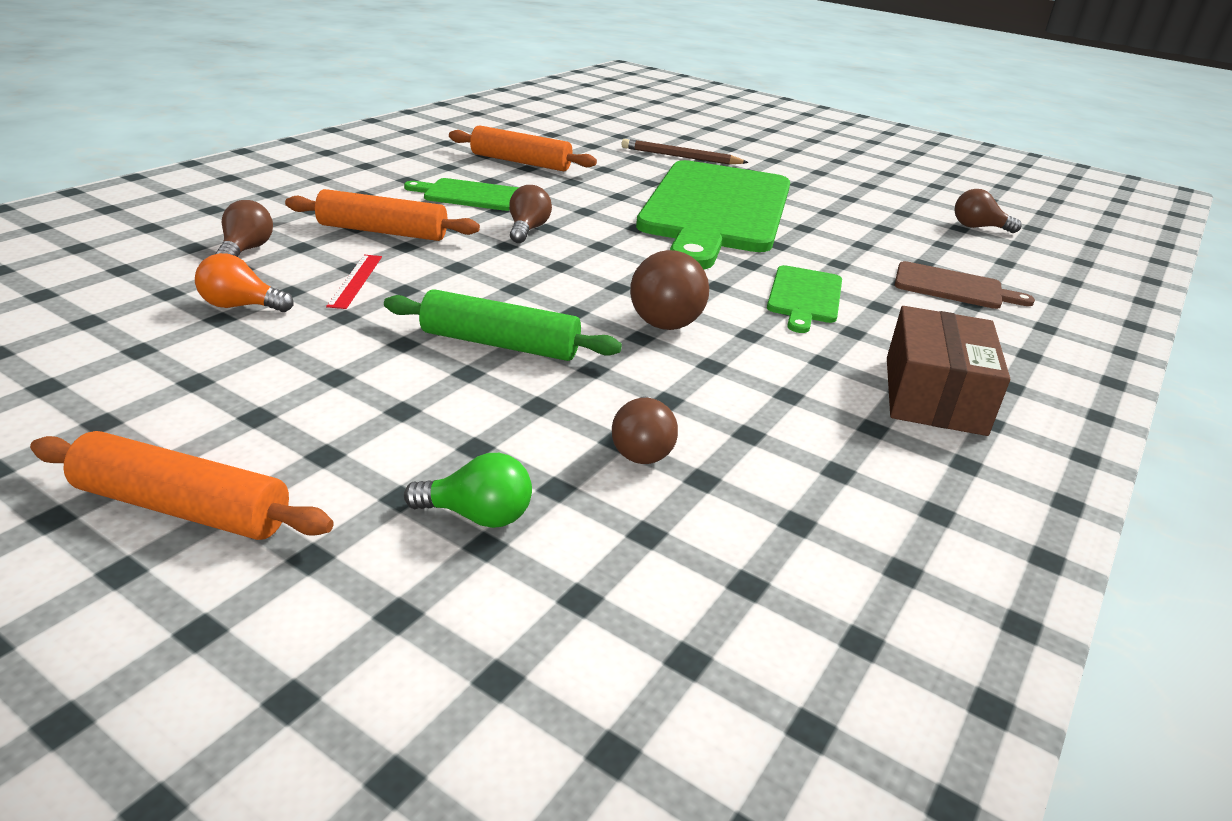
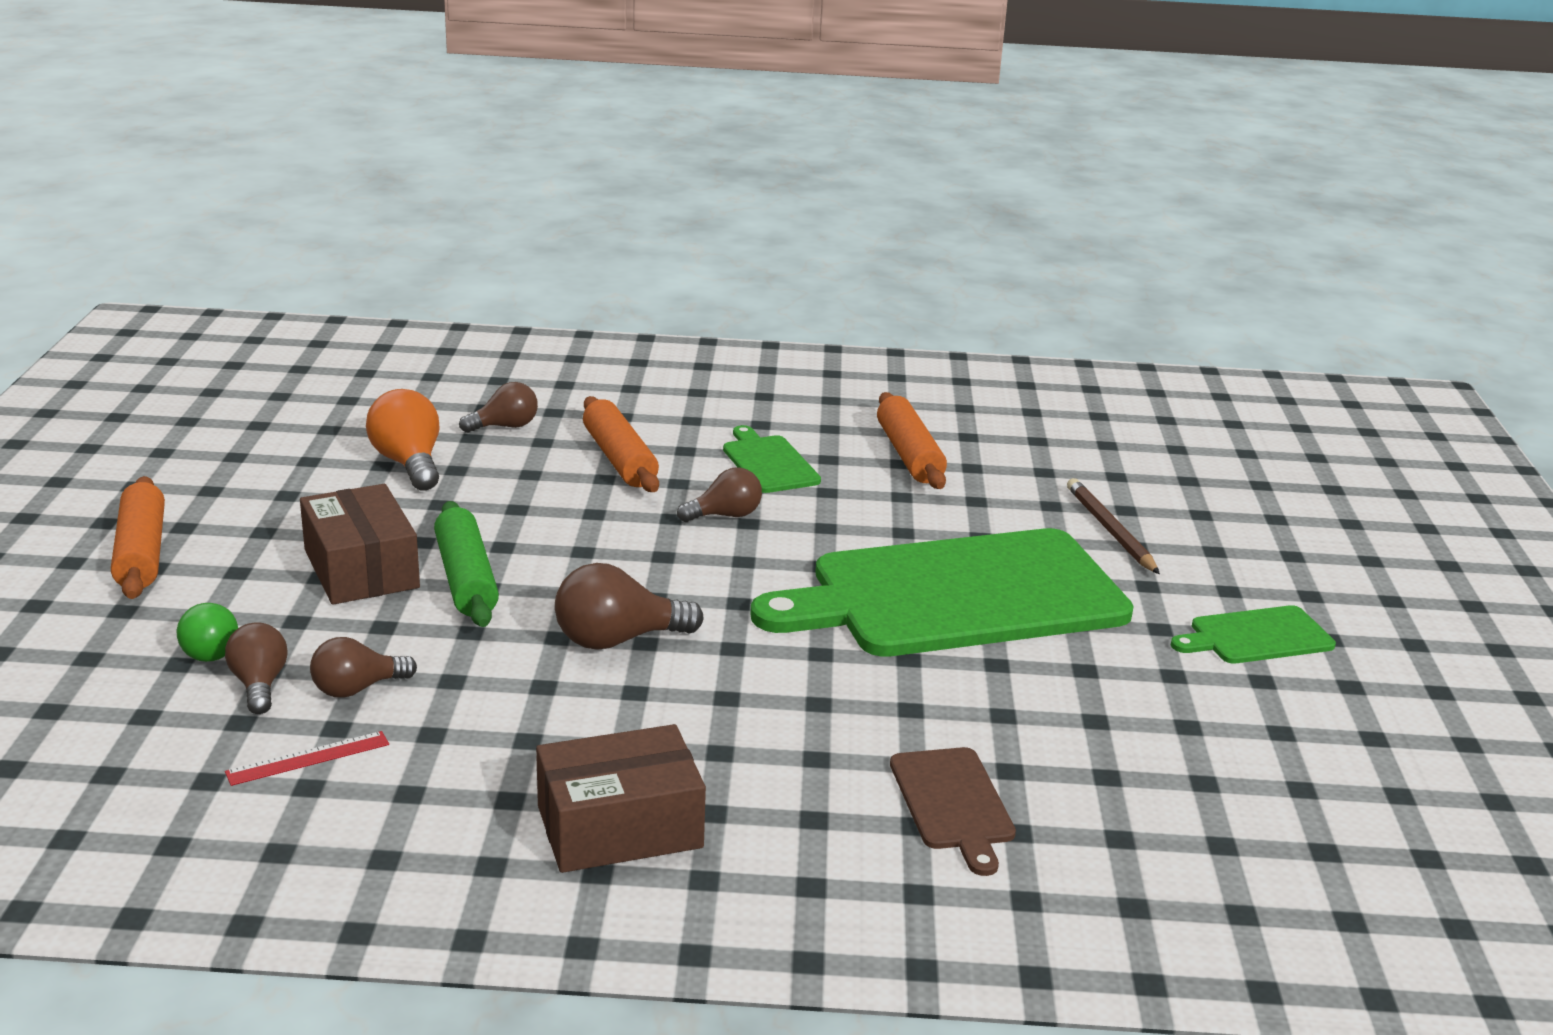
camera: 60 degrees right, 5 degrees down
(240, 306) = (409, 464): orange light bulb -> orange light bulb, size x1.51
(355, 280) = (506, 485): red ruler -> red ruler (308, 758)
(416, 385) = (361, 569): none -> brown box
(804, 297) = (773, 705): green cutting board -> green cutting board (1256, 637)
(978, 227) = (1232, 798): brown light bulb -> brown light bulb (259, 685)

